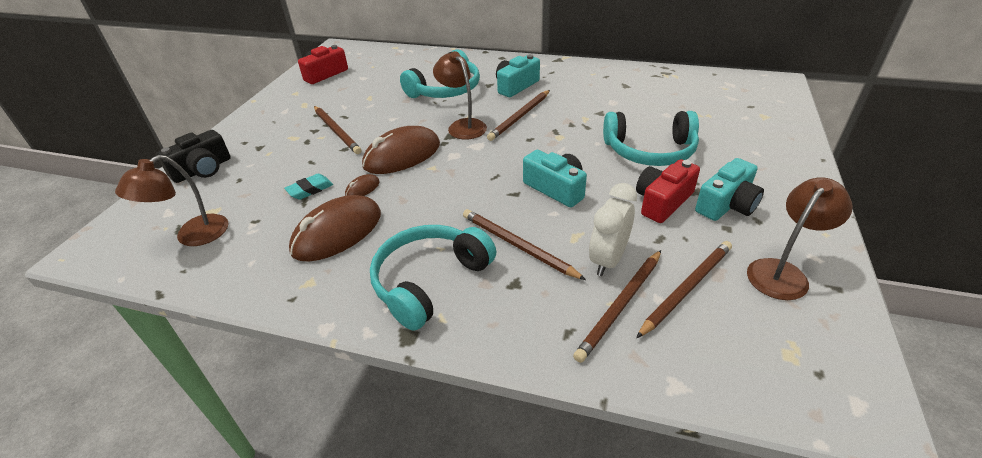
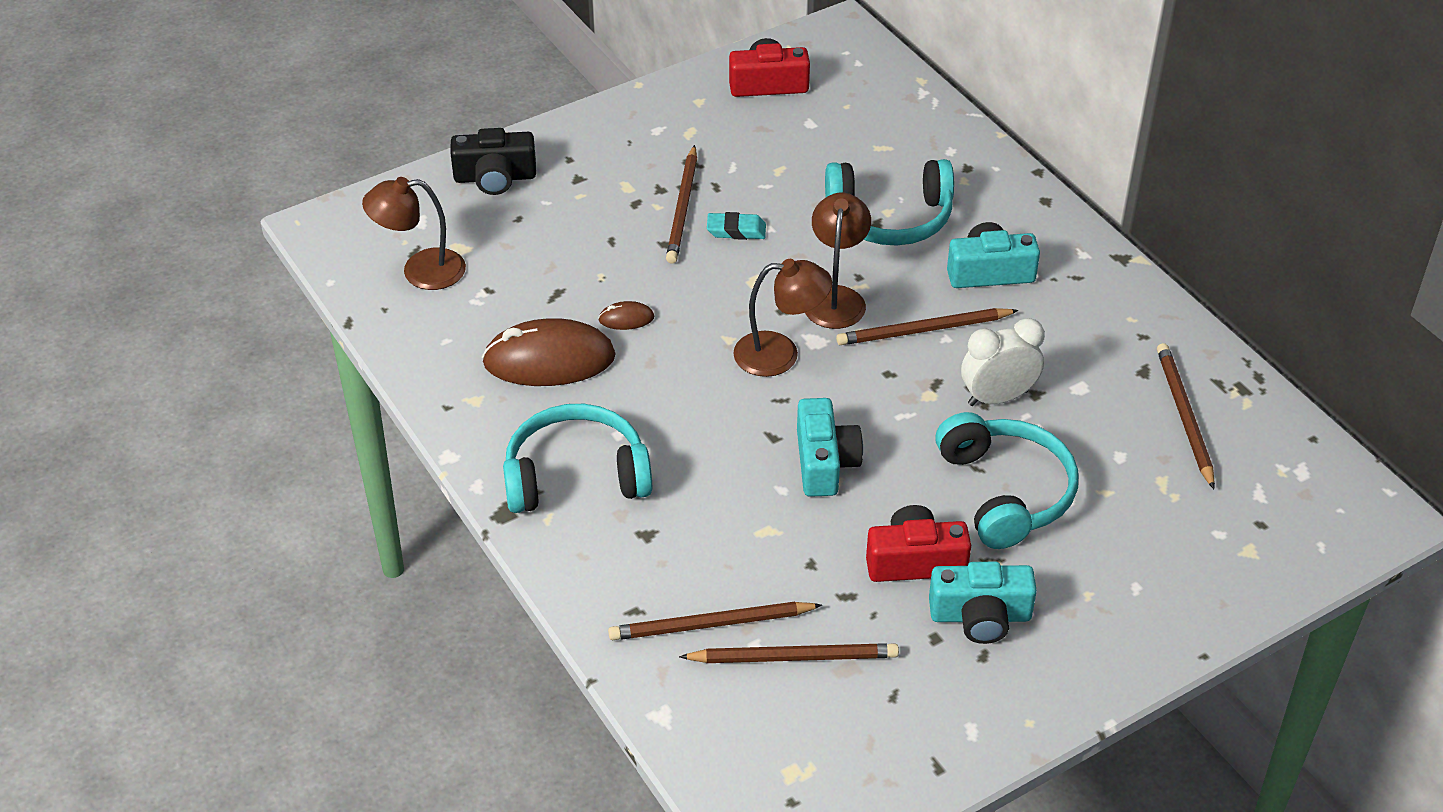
camera: 40 degrees right, 5 degrees up
(310, 190) = (574, 283): turquoise eraser -> turquoise eraser (736, 230)
(402, 155) = (715, 298): brown mouse -> none
(517, 245) = (697, 498): brown pencil -> brown pencil (1184, 416)
(608, 260) = (762, 577): white clock -> white clock (997, 398)
(650, 151) = (1006, 492): turquoise headphones -> turquoise headphones turned 150 degrees counterclockwise
(783, 272) = (911, 716): brown lamp -> brown lamp (780, 354)

